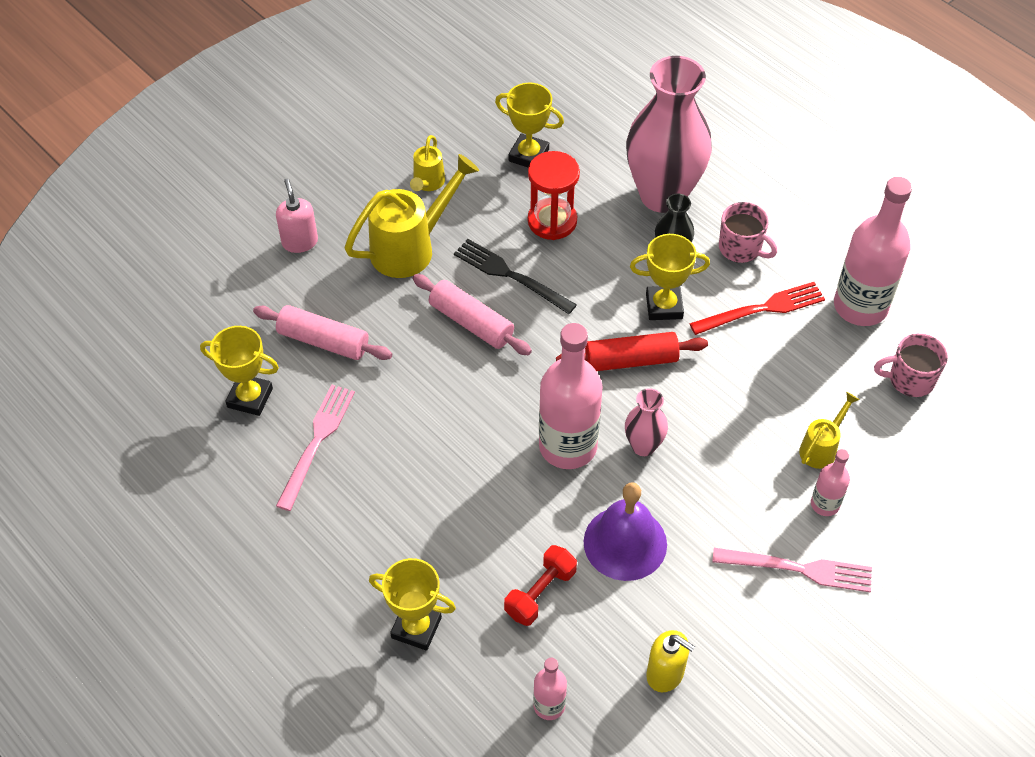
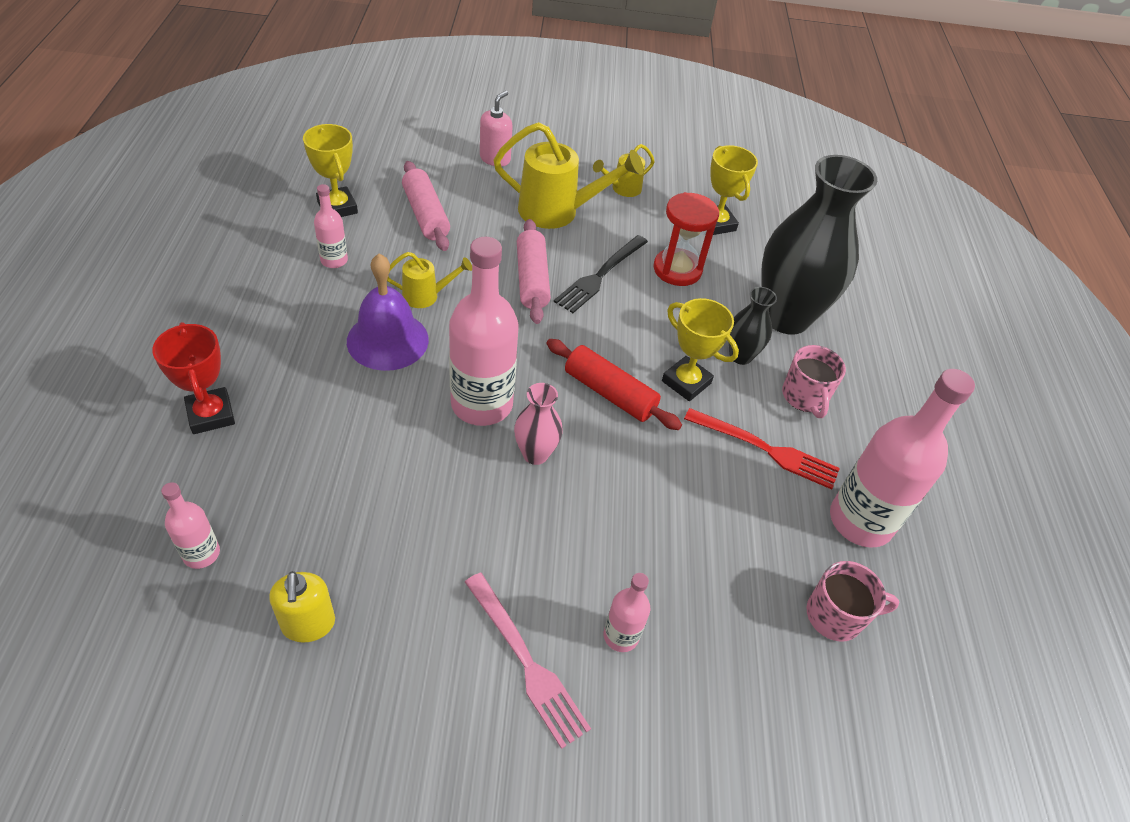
camera: 40 degrees right, 5 degrees down
(317, 442) = (334, 260): pink fork -> pink bottle
(416, 627) = (211, 414): yellow trophy -> red trophy
(510, 275) = (600, 275): black fork -> black fork turned 135 degrees counterclockwise
(540, 593) = (316, 475): red dumbbell -> none
(625, 543) = (424, 503): purple bell -> purple bell (387, 340)
(662, 195) = (786, 317): pink vase -> black vase
(821, 448) = (678, 591): yellow watering can -> yellow watering can (426, 296)
(910, 379) = (836, 616): pink mug -> pink mug turned 135 degrees clockwise

